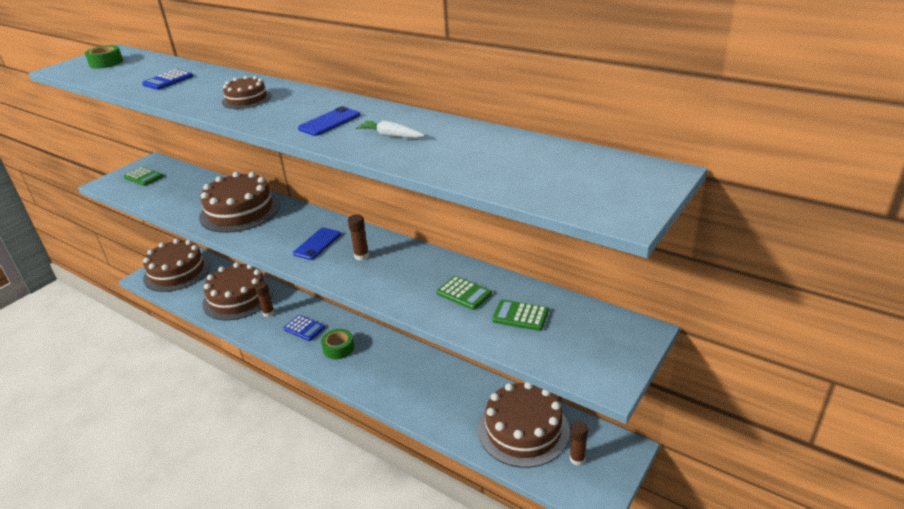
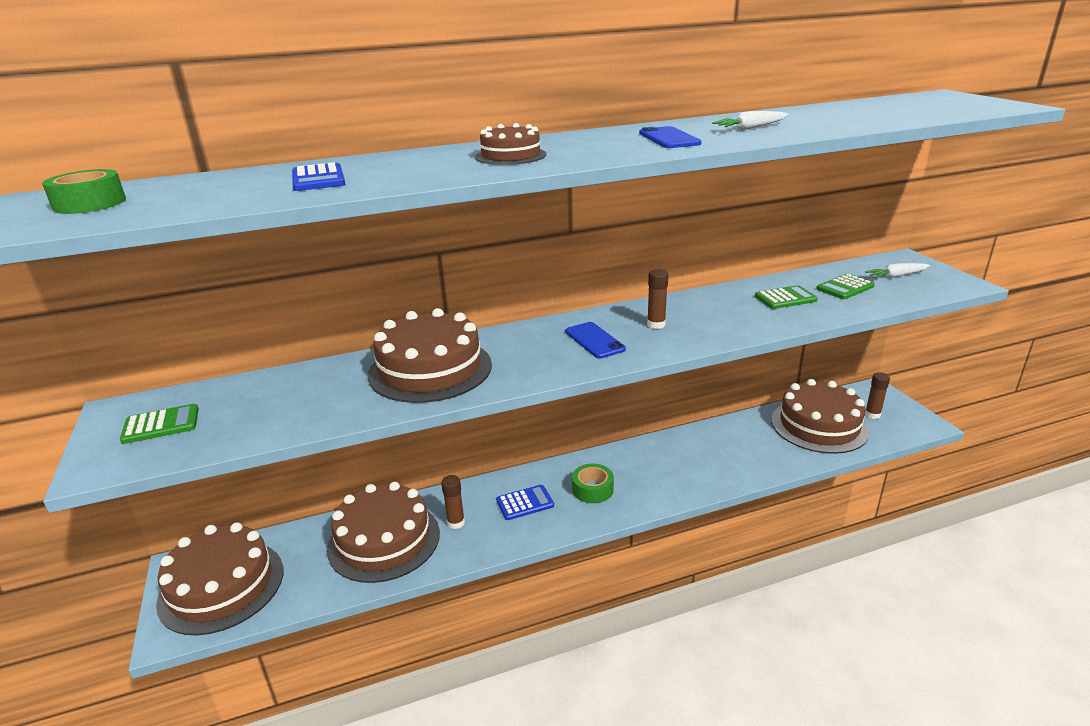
camera: 55 degrees left, 5 degrees down
(583, 337) = (896, 276): none -> white carrot

